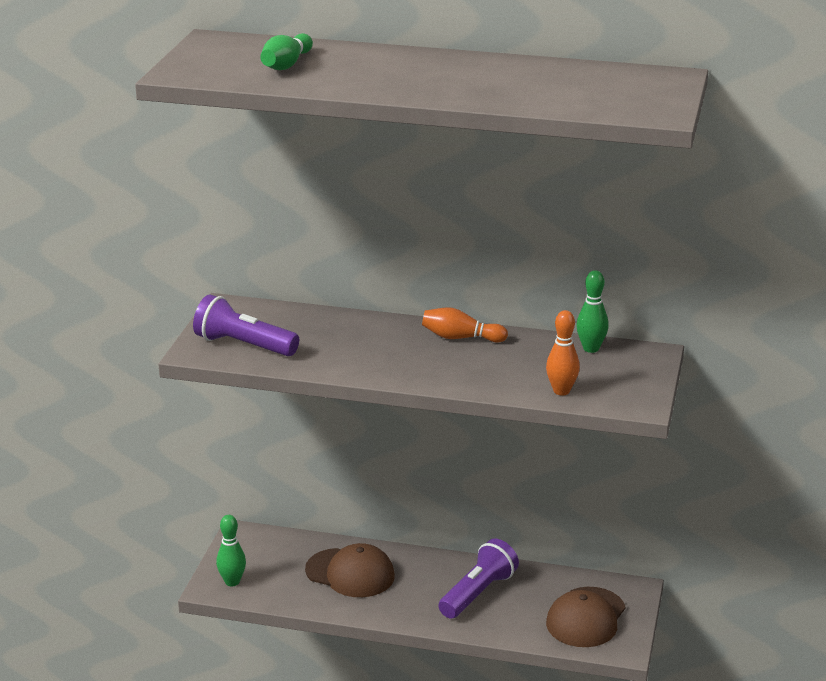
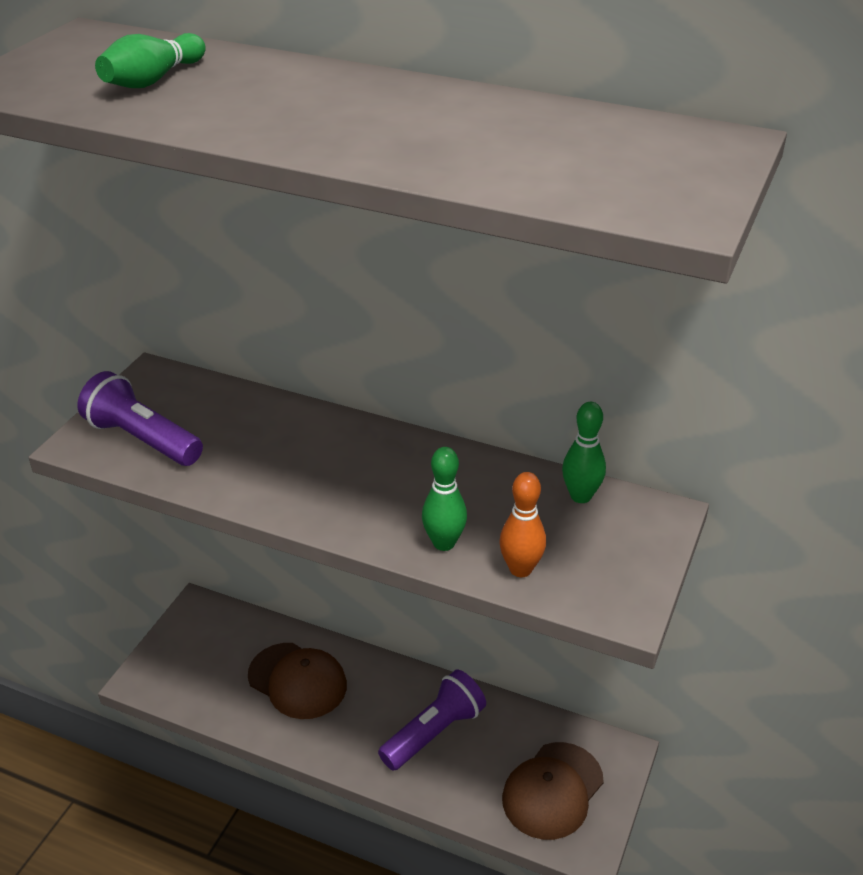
camera: 10 degrees right, 10 degrees up
(232, 582) = (164, 675): green bowling pin -> green bowling pin (444, 543)
(460, 338) = (416, 458): orange bowling pin -> none

